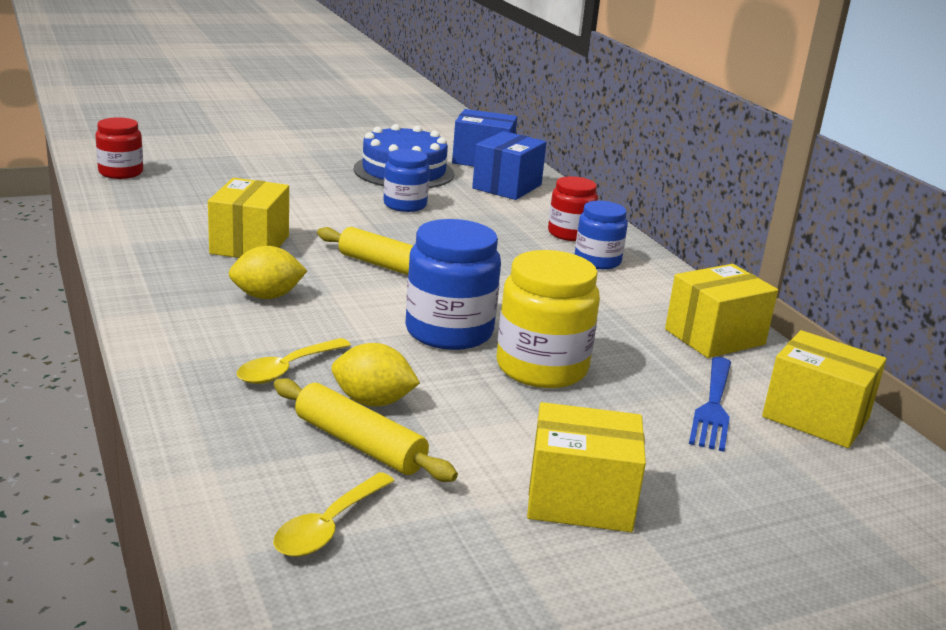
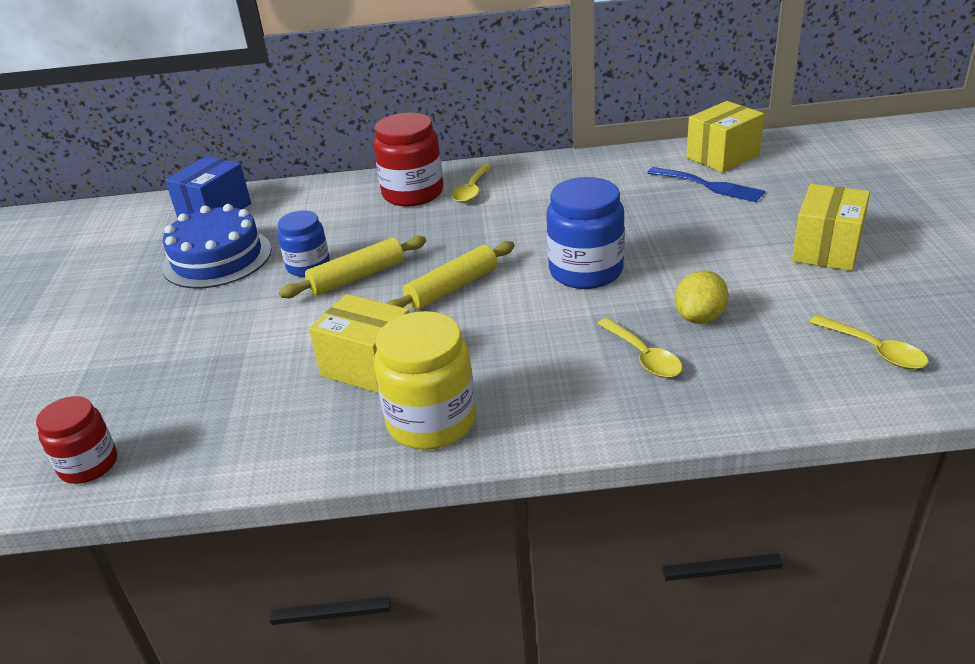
camera: 65 degrees left, 10 degrees up
(267, 296) = (496, 361): yellow lemon -> none
(359, 444) = (763, 328): yellow rolling pin -> yellow rolling pin (357, 277)
(507, 187) = (291, 208): blue box -> none
(541, 368) = (650, 239): yellow jar -> yellow jar (431, 421)
(569, 233) = (413, 193): red jar -> red jar, size x1.58
(597, 261) = (472, 190): blue jar -> yellow spoon
(714, 337) = (611, 167): yellow box -> none

